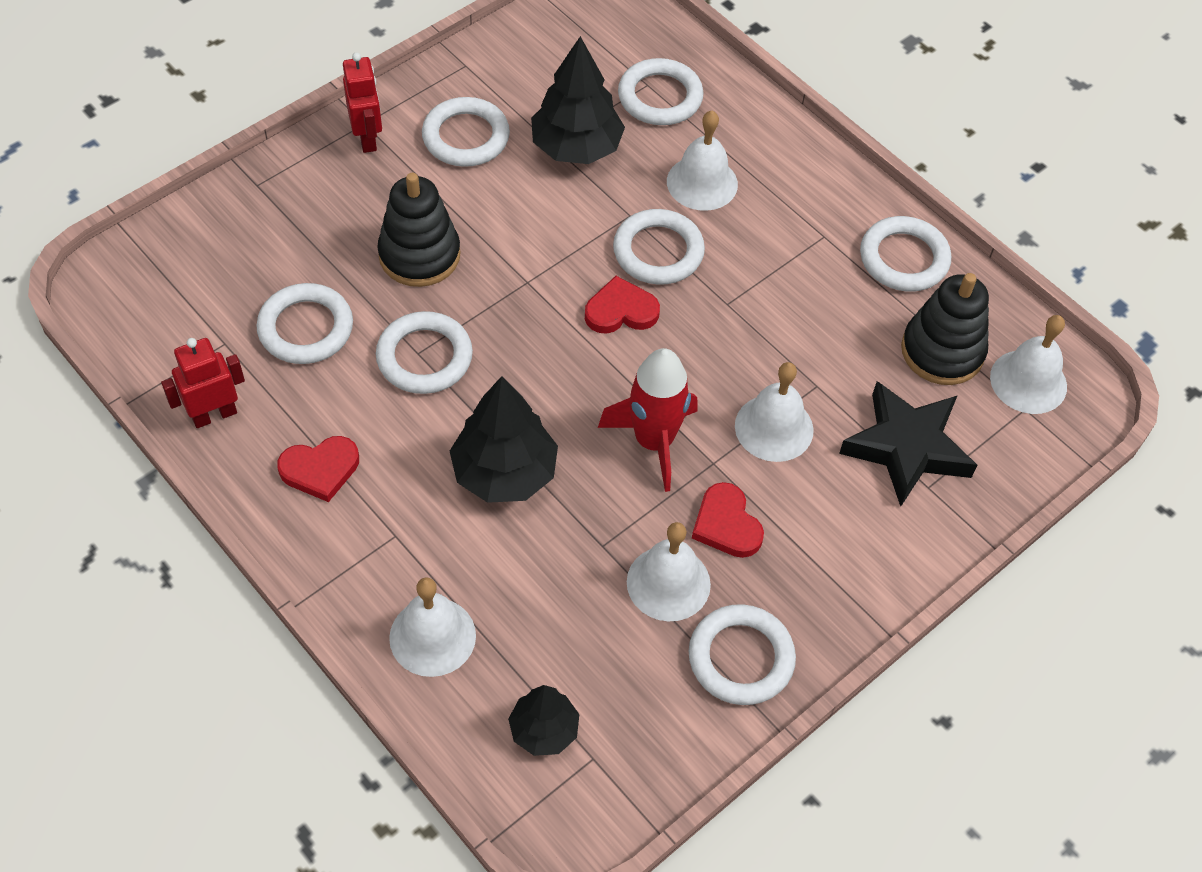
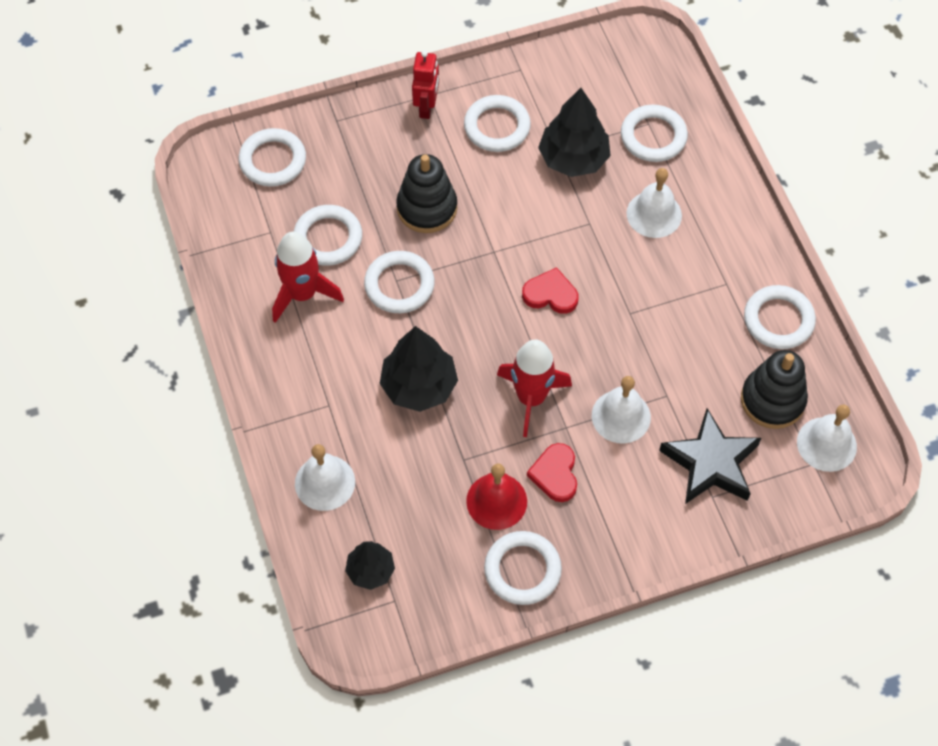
camera: 25 degrees right, 5 degrees up
(214, 415) = (244, 281): red robot -> none
(301, 406) = (303, 294): none -> red rocket
(320, 469) = (298, 343): red heart -> none
(658, 251) = (597, 258): white ring -> white ring (273, 160)
(668, 583) = (496, 501): white bell -> red bell

